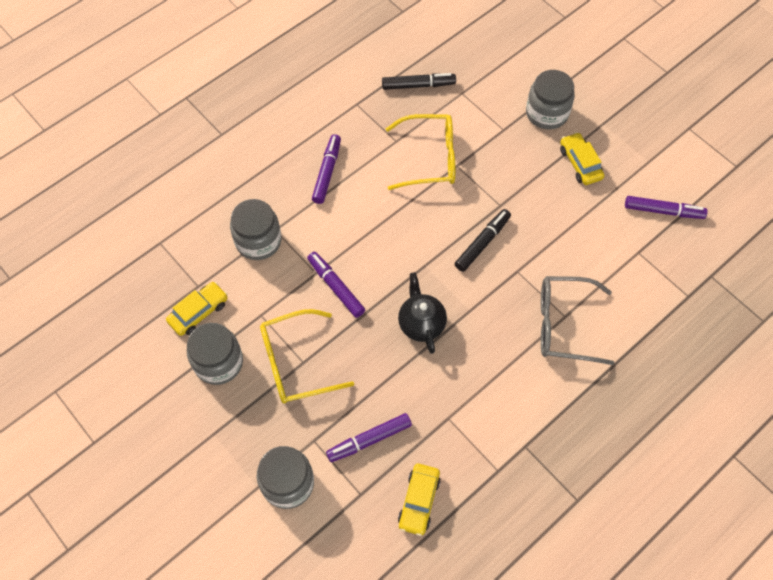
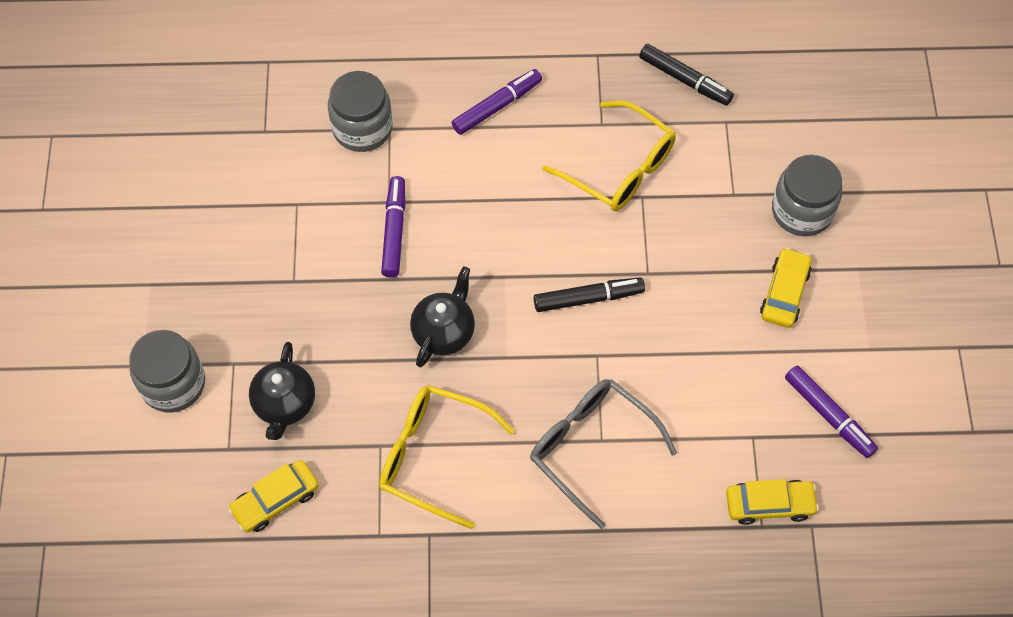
camera: 40 degrees right, 0 degrees up
(199, 312) = (242, 157): yellow car -> yellow car (769, 505)
(218, 362) = (216, 220): grey jar -> none
(296, 363) = (286, 276): yellow glasses -> yellow glasses (433, 456)
(369, 440) = (285, 404): purple marker -> black teapot

